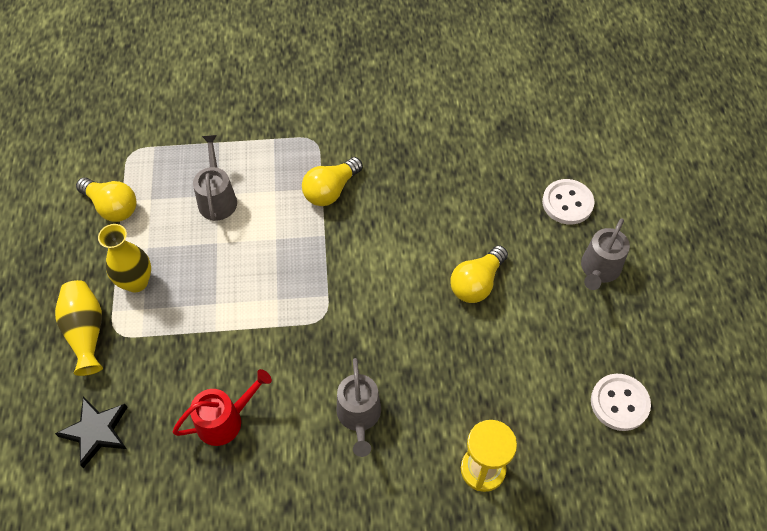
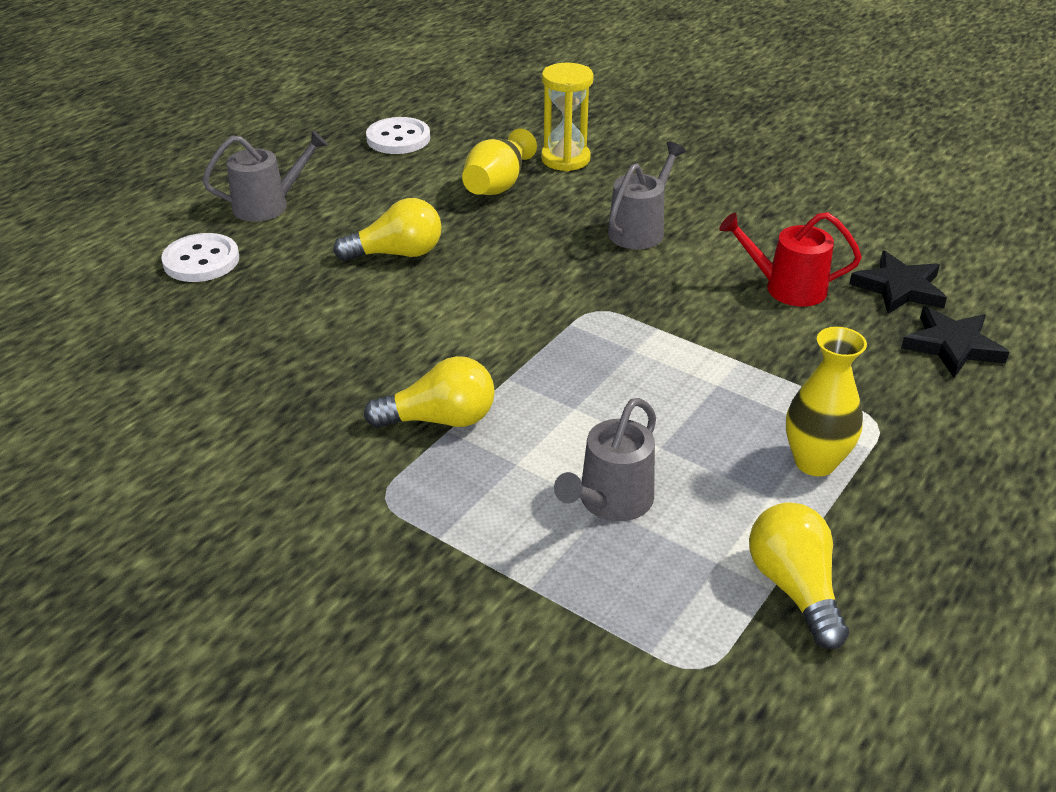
camera: 140 degrees left, 20 degrees down
(86, 332) = (923, 443): yellow vase -> yellow vase (498, 185)
(152, 474) = (899, 288): none -> black star

